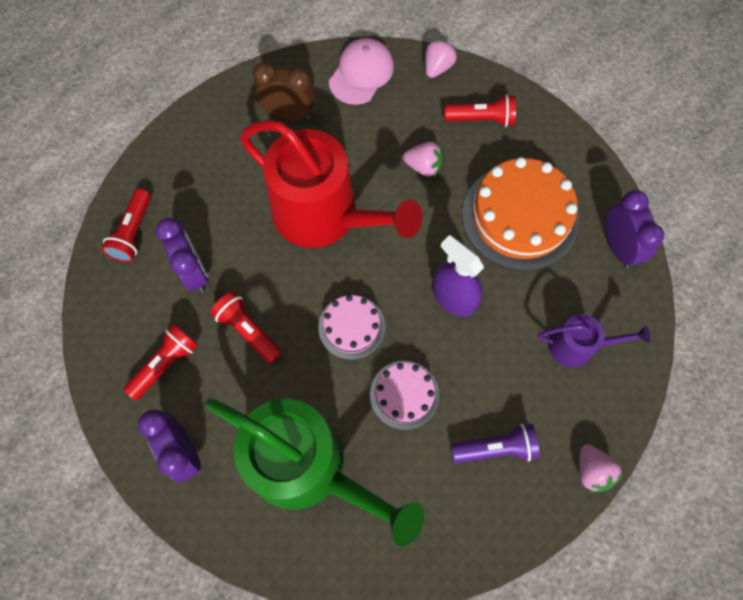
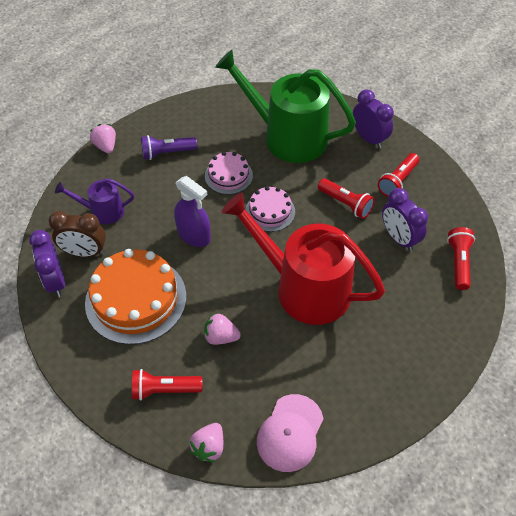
camera: 175 degrees right, 15 degrees down
(289, 114) = (355, 379): brown clock -> brown clock (85, 252)

